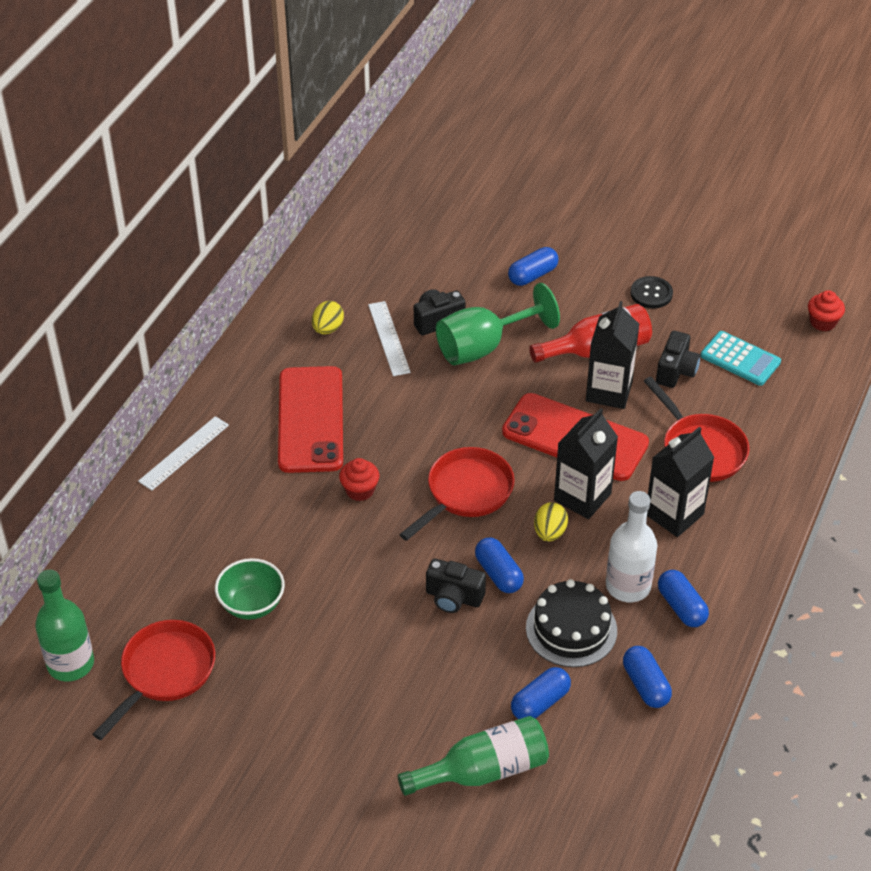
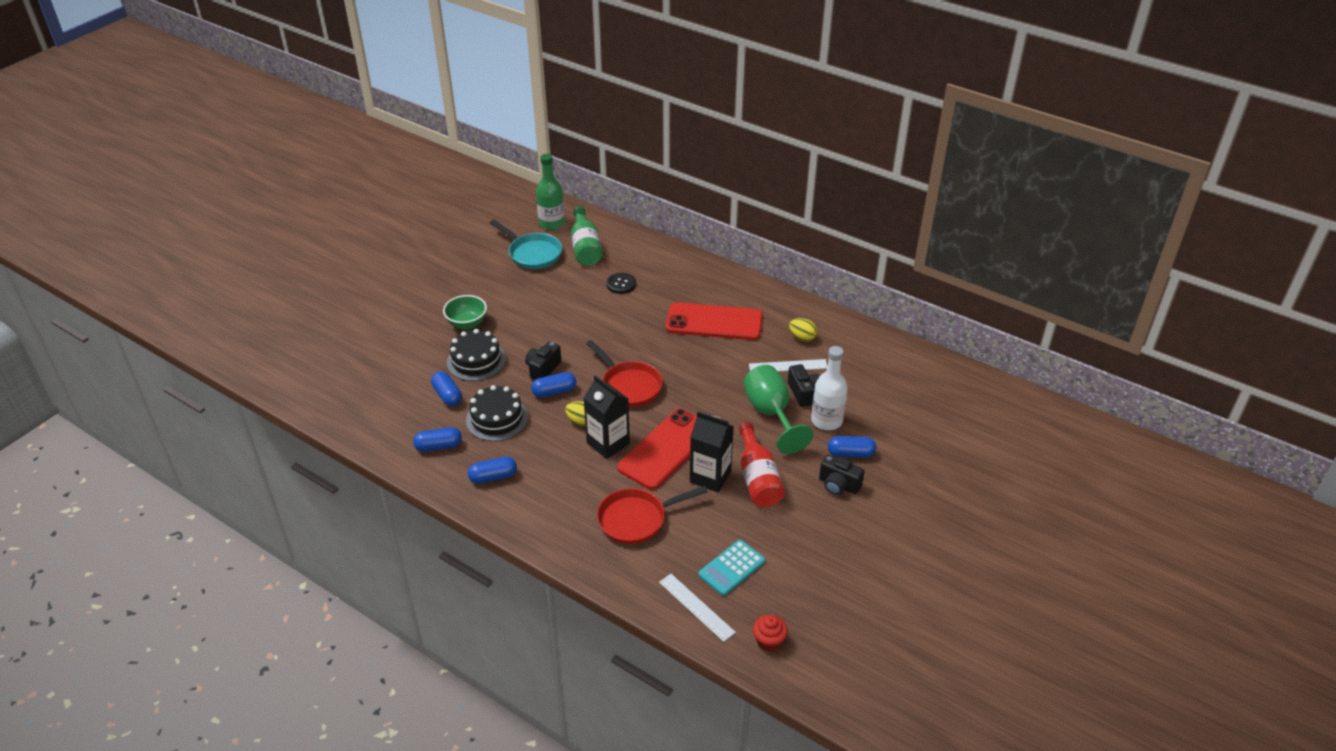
camera: 100 degrees right, 5 degrees down
(165, 672) = (532, 254): red pan -> turquoise pan
(184, 453) = (697, 268): white ruler -> white ruler (696, 607)
(252, 605) = (568, 287): green bowl -> green bowl (467, 323)
(360, 490) = (645, 338): red cupcake -> none
(454, 685) = (476, 361): none -> black cake
(483, 771) = (412, 365): green bottle -> green bottle (585, 247)
(532, 275) = (850, 454): blue capsule -> blue capsule turned 60 degrees counterclockwise
(628, 586) = (521, 453): white bottle -> white bottle (826, 420)
(651, 293) = (820, 525): black button -> black button (621, 284)
(674, 514) = (577, 490): black carton -> none
(676, 371) = (725, 522): black camera -> black camera (838, 485)

